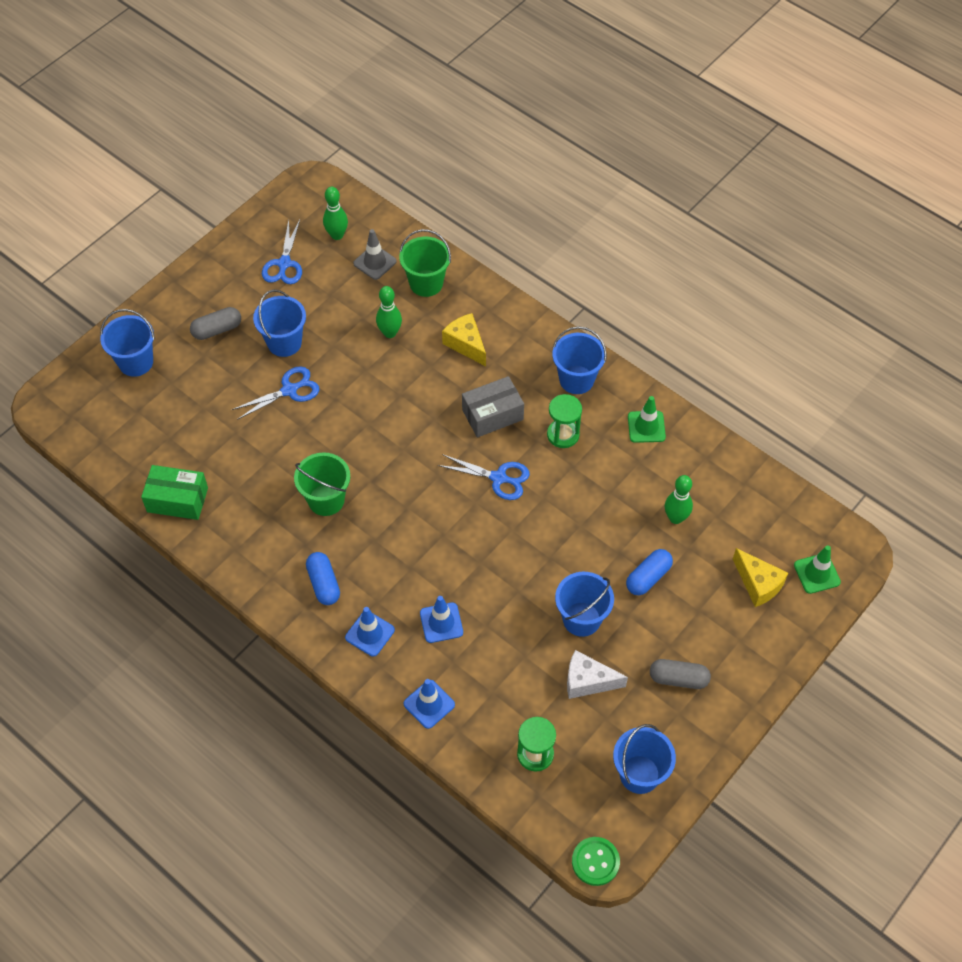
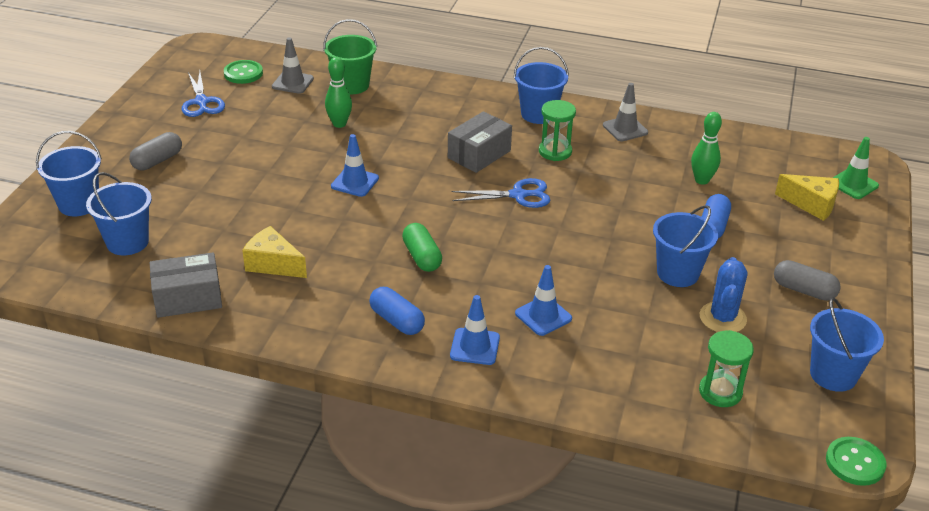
camera: 25 degrees left, 20 degrees down
(177, 500) = (188, 298): green box -> grey box
(284, 342) = (236, 154): blue bucket -> blue bucket (127, 242)
(289, 390) = (263, 185): blue scissors -> none
(326, 500) = (355, 255): green bucket -> none
(337, 235) = (243, 73): green bowling pin -> green button
(378, 521) = (422, 257): none -> green capsule
(429, 704) = (580, 385): blue traffic cone -> blue traffic cone (355, 182)
(466, 344) = (418, 115): yellow cheese -> yellow cheese (273, 264)
(587, 681) = (722, 318): white cheese -> blue cactus
(646, 427) = (625, 129): green traffic cone -> grey traffic cone
(678, 679) = (804, 290): grey capsule -> grey capsule turned 45 degrees clockwise

